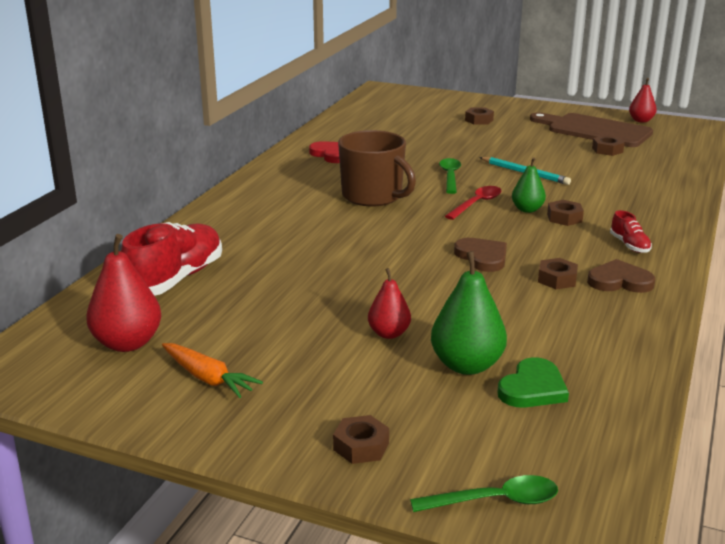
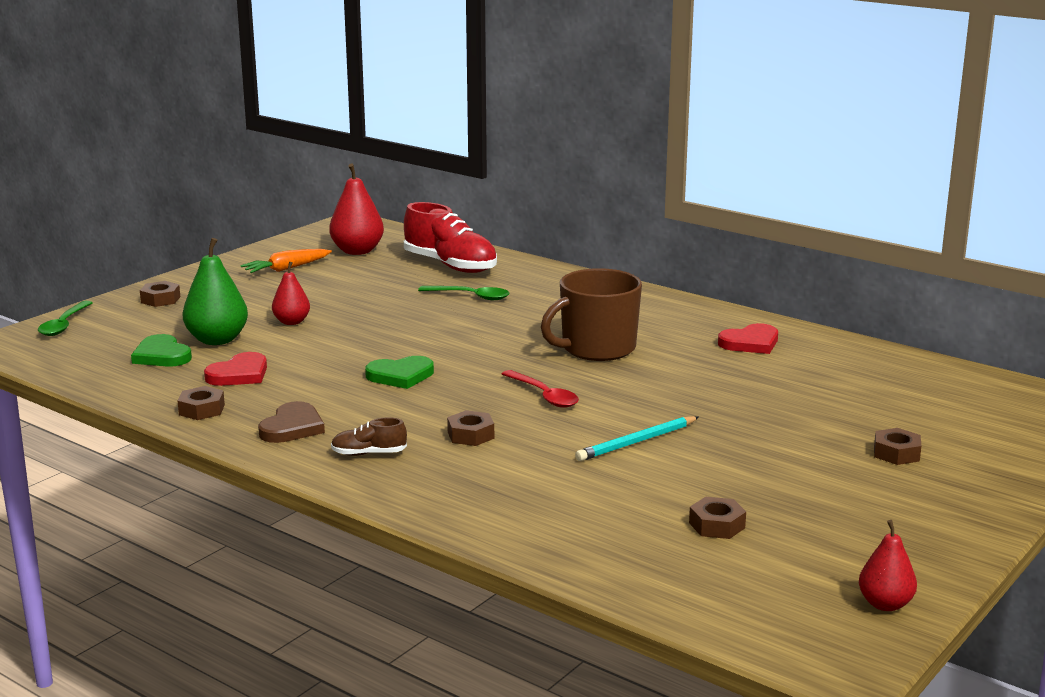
camera: 105 degrees right, 5 degrees down
(450, 176) = (644, 395): green spoon -> green spoon (470, 296)
(482, 257) = (400, 376): brown heart -> green heart
(527, 209) = (509, 419): green pear -> none
(541, 330) = (239, 374): none -> red heart
(557, 279) = (323, 399): brown nut -> brown nut (202, 410)
(594, 130) = (827, 540): brown cutting board -> none
(629, 245) = (369, 453): red shoe -> brown shoe

